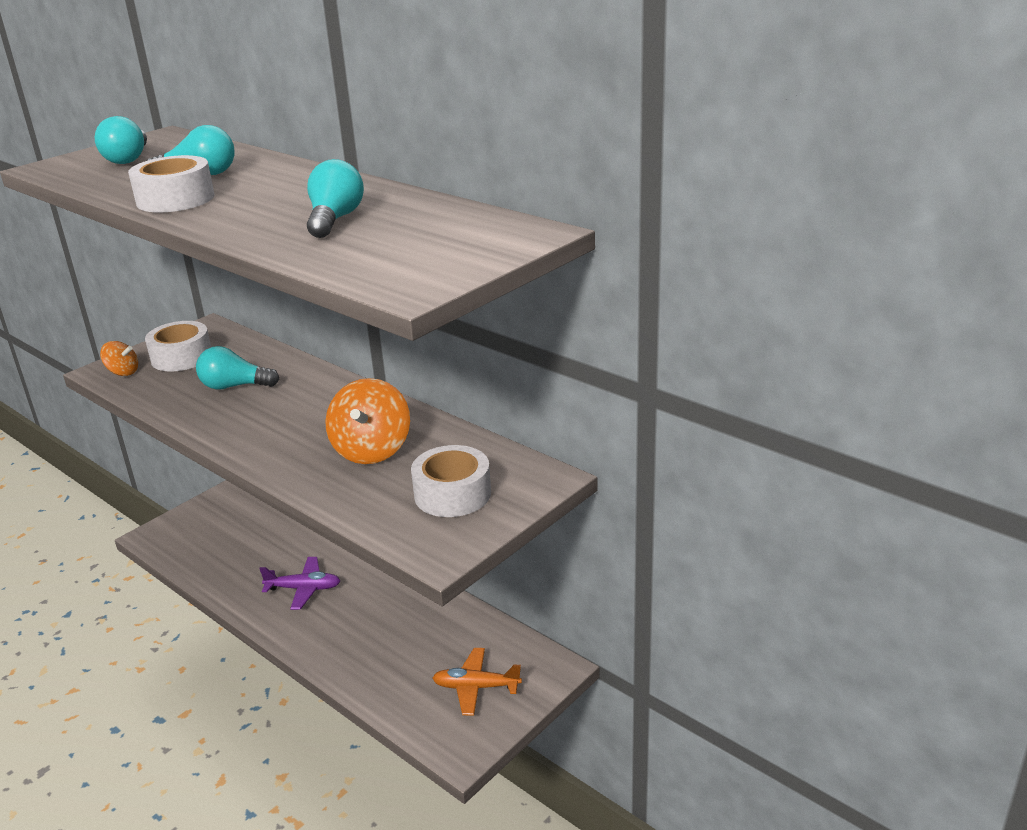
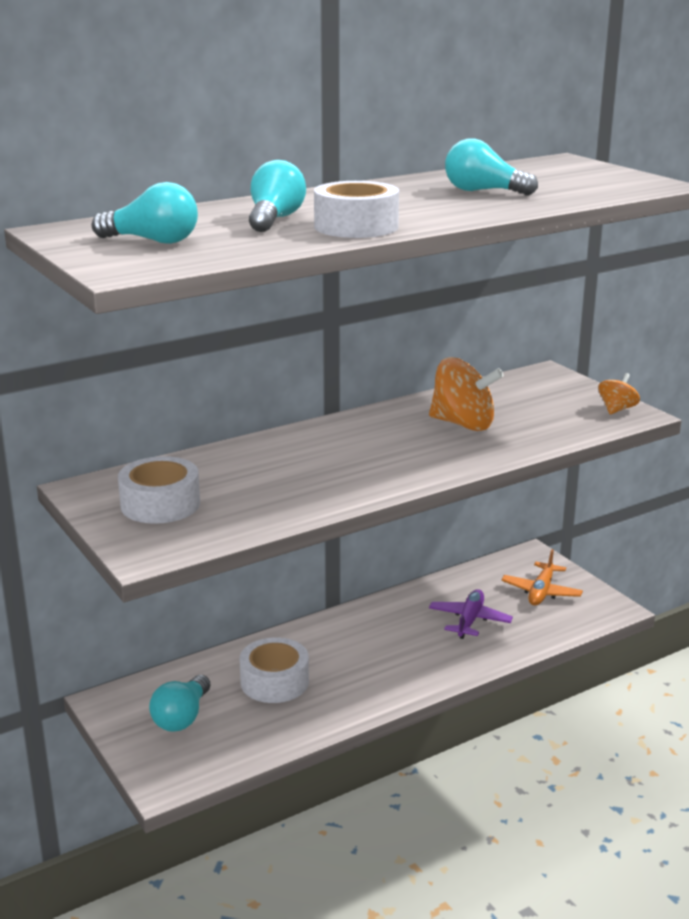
camera: 75 degrees left, 5 degrees down
(123, 372) = (166, 541): orange spinning top -> orange spinning top (617, 409)
(234, 386) = (274, 476): turquoise light bulb -> turquoise light bulb (182, 717)
(303, 589) = (353, 669): purple plane -> purple plane (469, 620)
(452, 494) = (553, 402): white tape -> white tape (274, 682)

